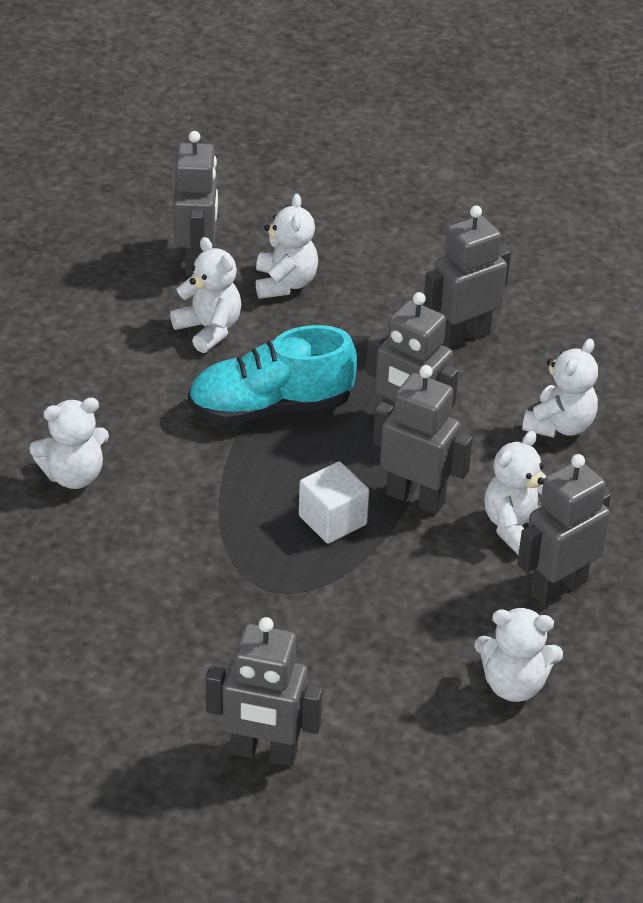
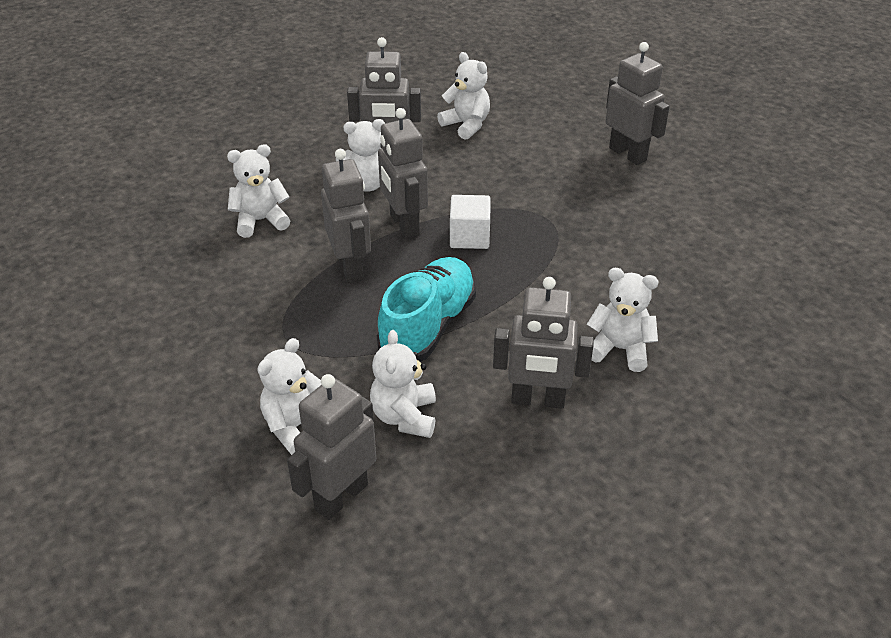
camera: 140 degrees left, 0 degrees up
(270, 407) = (428, 326): turquoise shoe -> turquoise shoe turned 90 degrees counterclockwise
(463, 336) = (229, 307): grey robot -> grey robot (538, 400)

